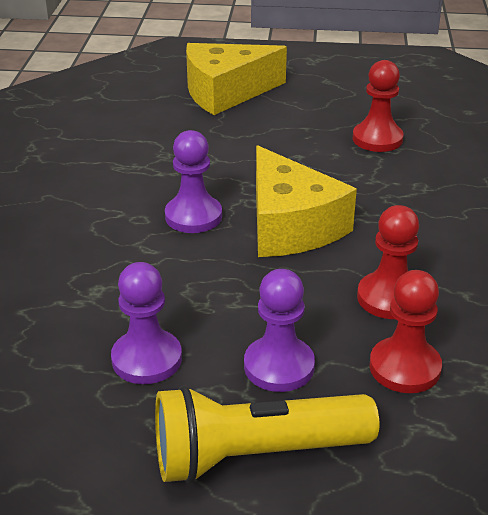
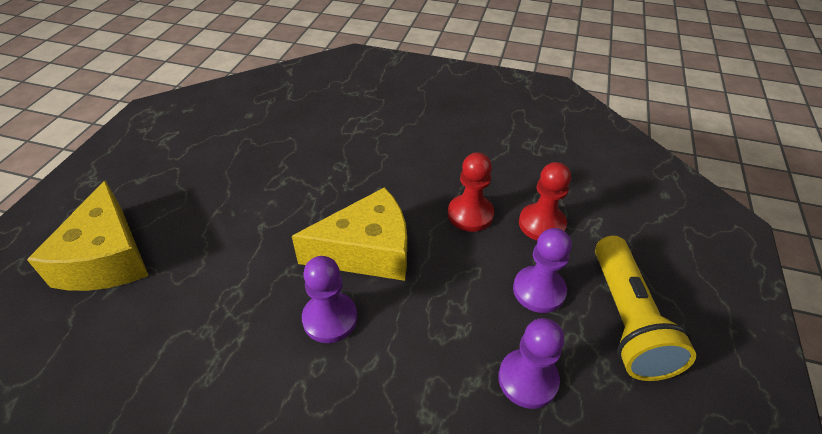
camera: 80 degrees left, 10 degrees up
(377, 139) = (261, 172): red pawn -> none

